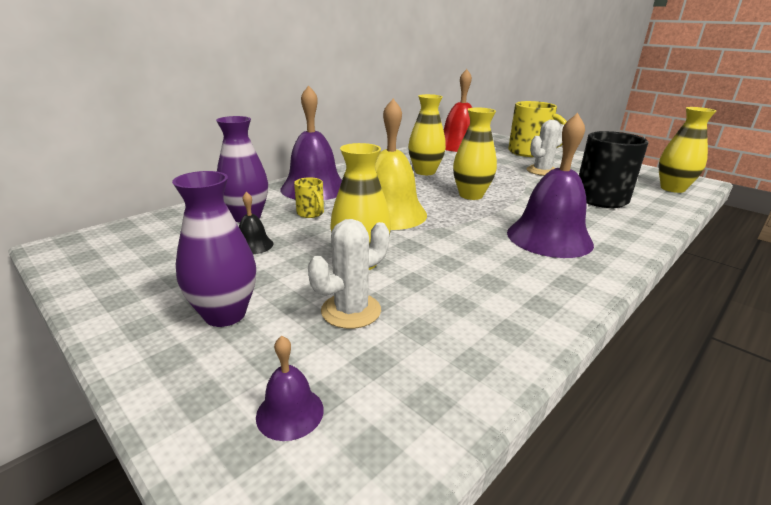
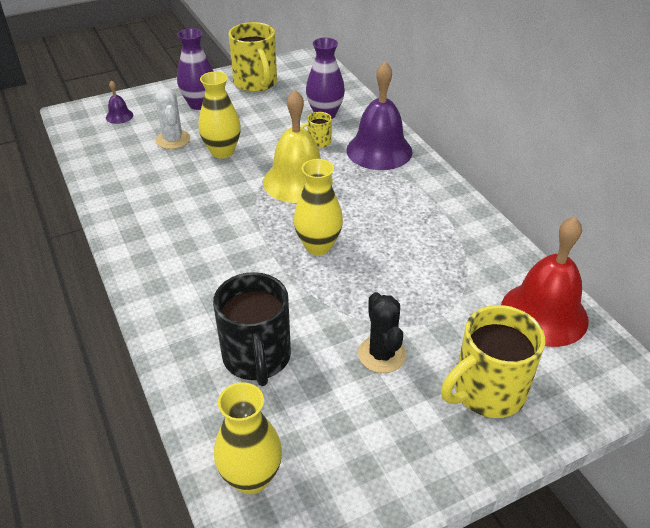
camera: 110 degrees right, 15 degrees up
(147, 276) = (256, 83): none -> yellow mug
(253, 245) = (275, 115): black bell -> none
(425, 172) = (410, 235): yellow vase -> none
(542, 171) = (382, 354): white cactus -> black cactus
(549, 238) = (197, 257): purple bell -> none

